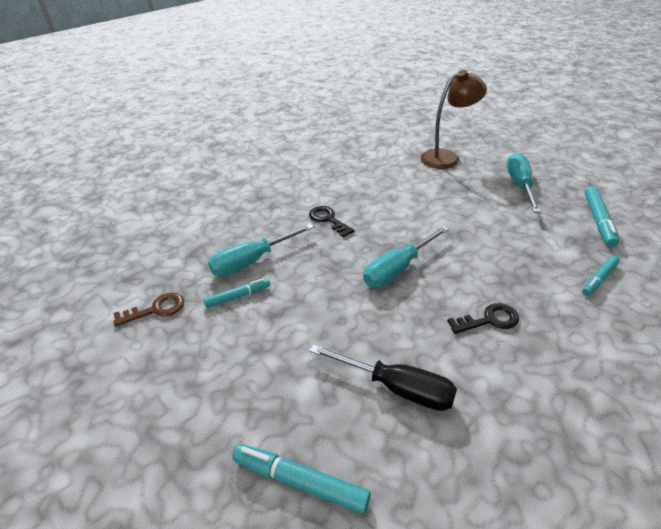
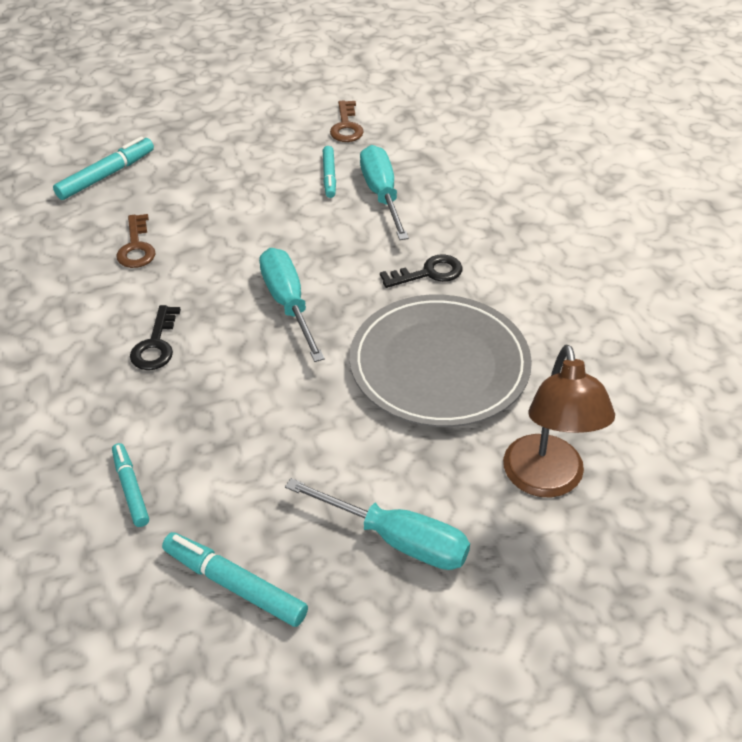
camera: 110 degrees right, 5 degrees up
(397, 388) = (136, 247): black screwdriver -> brown key
(402, 198) = (439, 365): none -> grey plate

